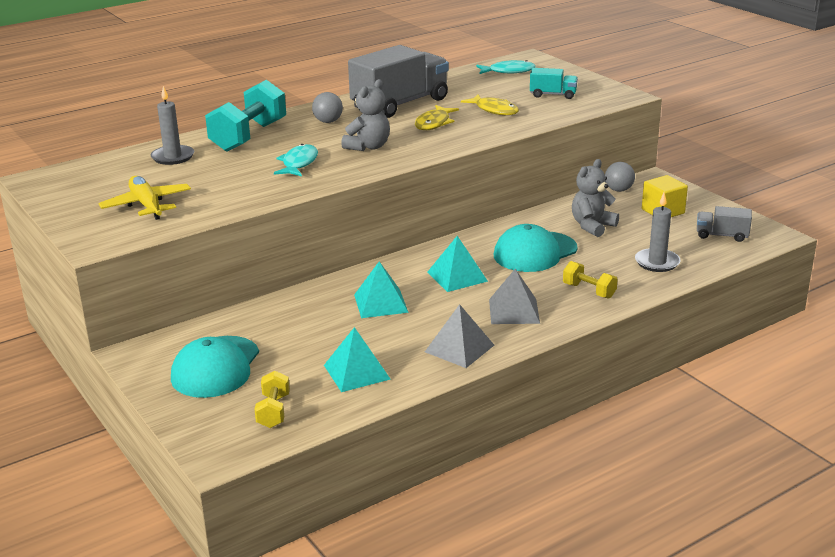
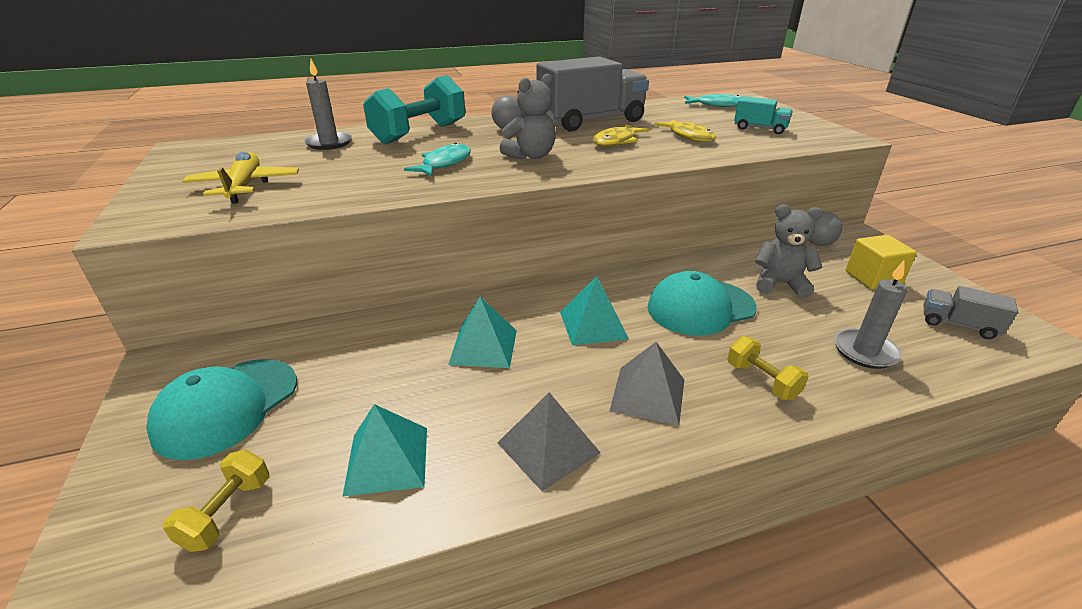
camera: 15 degrees right, 5 degrees up
(592, 226) = (780, 284): grey teddy bear -> grey teddy bear turned 45 degrees clockwise

